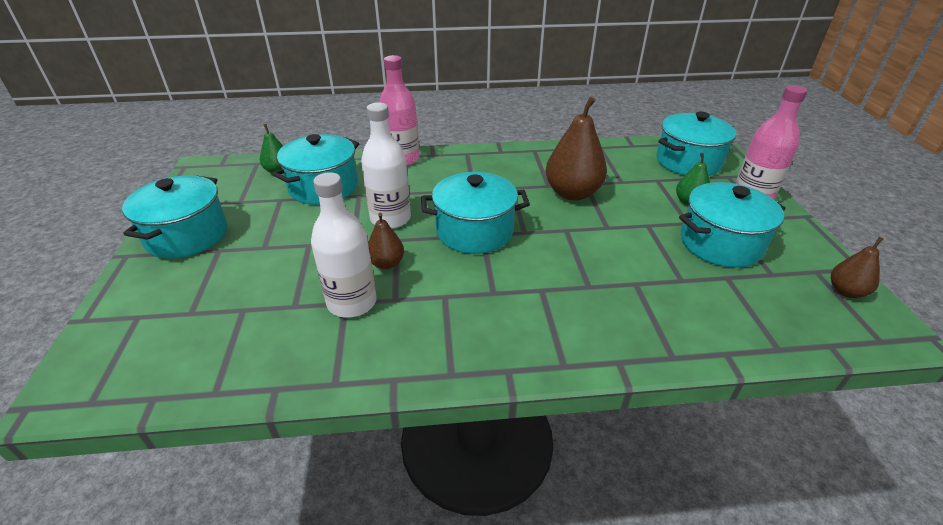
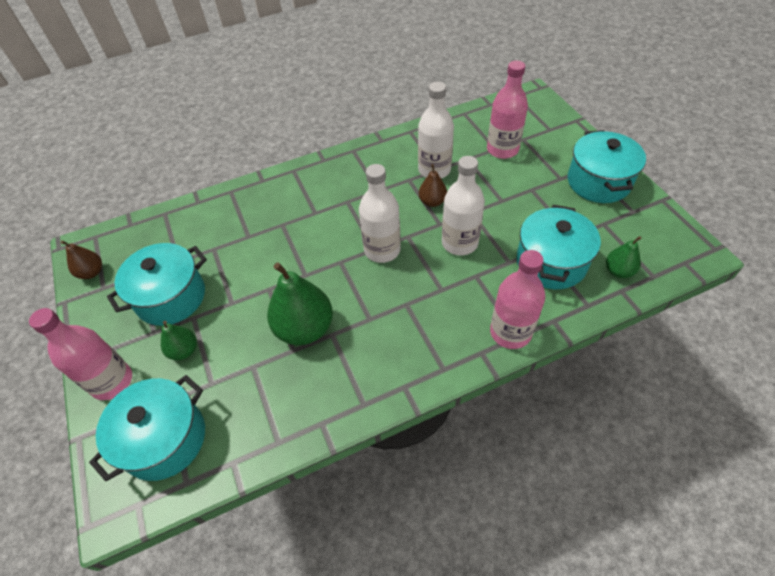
camera: 165 degrees right, 15 degrees up
(236, 305) = (502, 149): none -> pink bottle
(474, 231) = (382, 250): turquoise pot -> white bottle
(572, 193) = (305, 328): brown pear -> green pear

